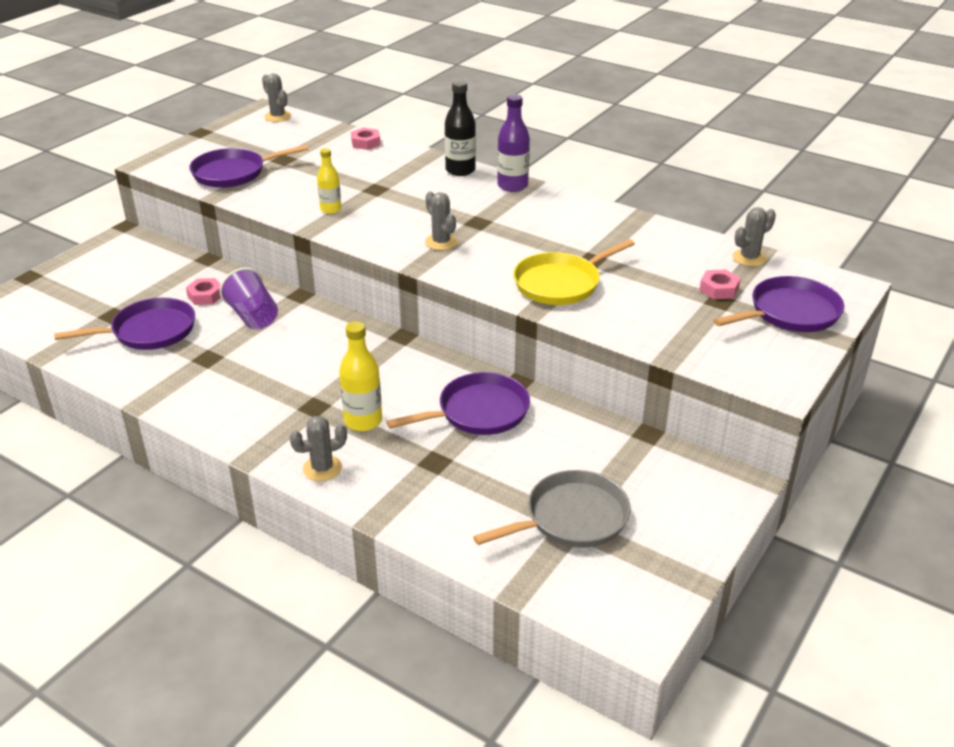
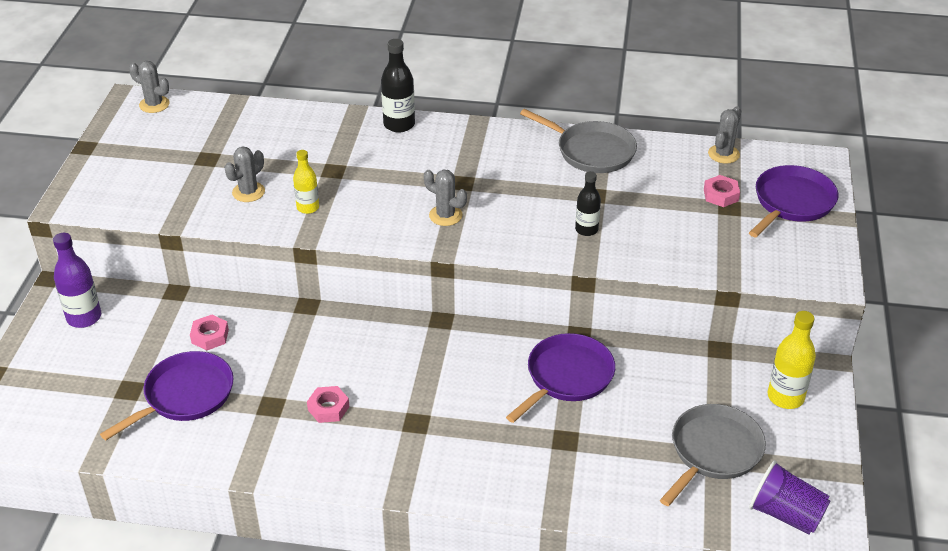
camera: 25 degrees left, 5 degrees up
(233, 173) = (168, 191): purple pan -> none
(253, 316) = (279, 345): purple cup -> purple cup (785, 514)
(322, 468) = (472, 482): grey cactus -> grey cactus (248, 192)
(363, 421) = (472, 421): yellow bottle -> yellow bottle (785, 397)
(366, 143) = (277, 115): pink nut -> pink nut (328, 408)
(512, 186) = (463, 130): purple bottle -> purple bottle (84, 317)
(560, 283) = (586, 230): yellow pan -> black bottle
(618, 226) = (591, 151): none -> grey pan

